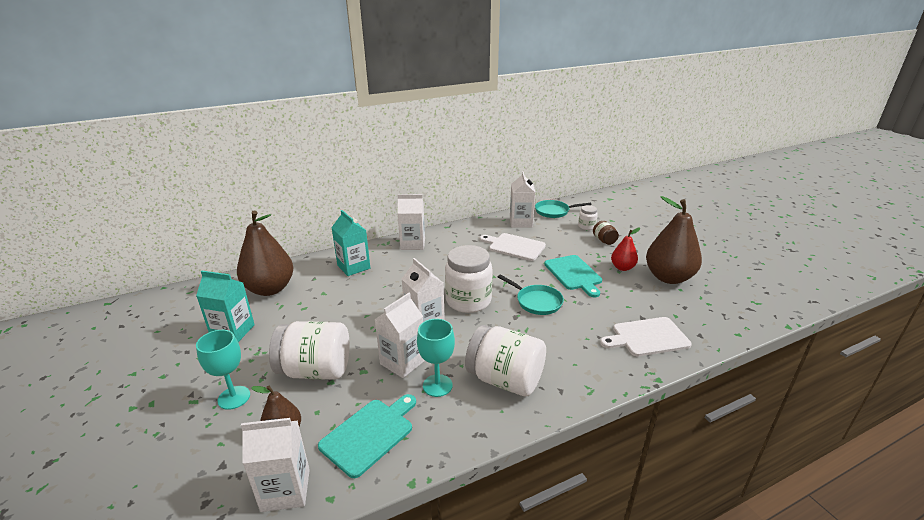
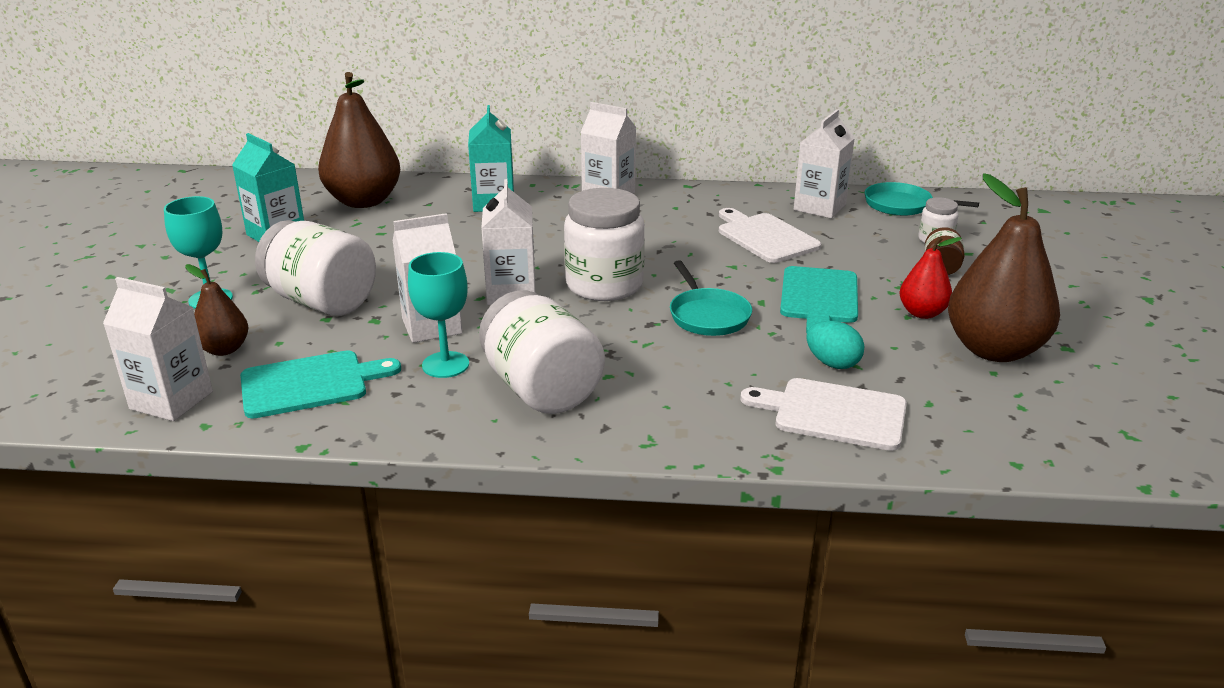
camera: 30 degrees right, 0 degrees up
(617, 309) = (832, 363): none -> turquoise egg

